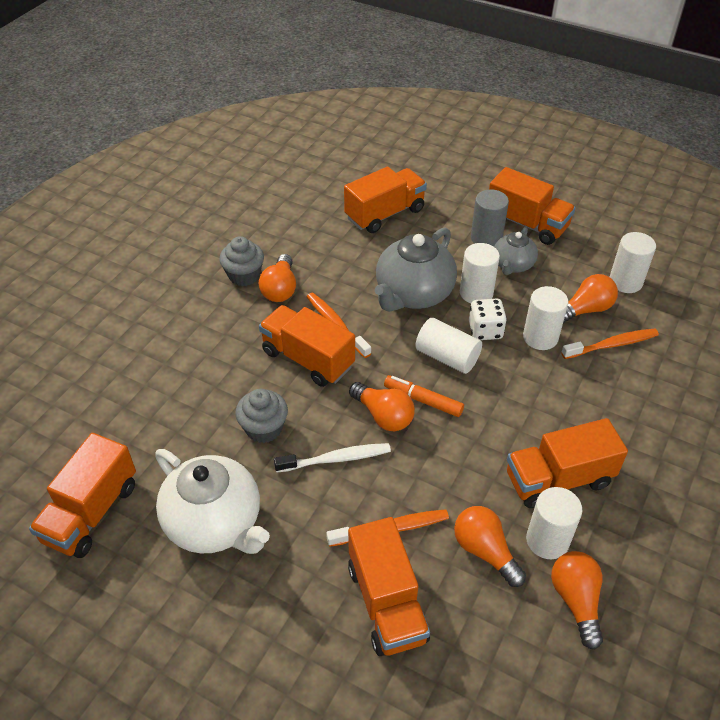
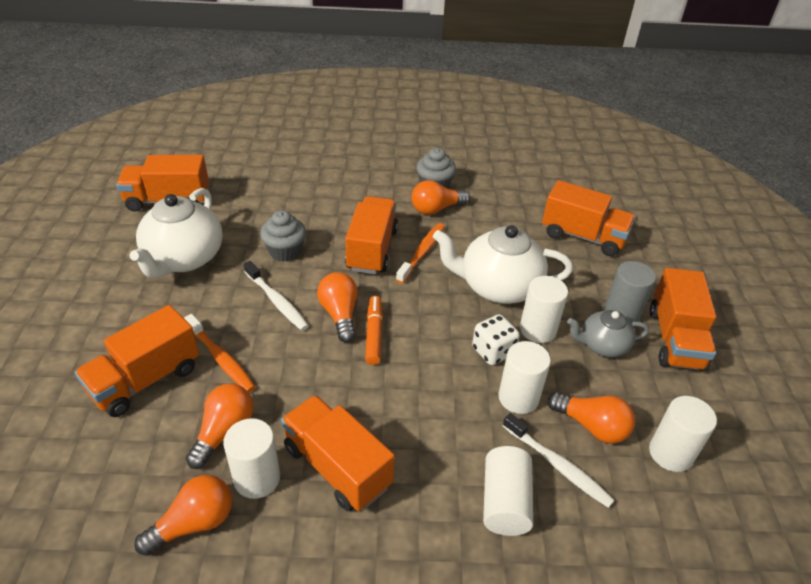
camera: 60 degrees right, 5 degrees down
(383, 416) = (340, 314): orange light bulb -> orange light bulb turned 150 degrees clockwise
(413, 294) = (498, 287): grey teapot -> white teapot
(447, 357) = (437, 334): white cylinder -> white cylinder (505, 502)
(611, 345) = (557, 465): orange toothbrush -> white toothbrush

